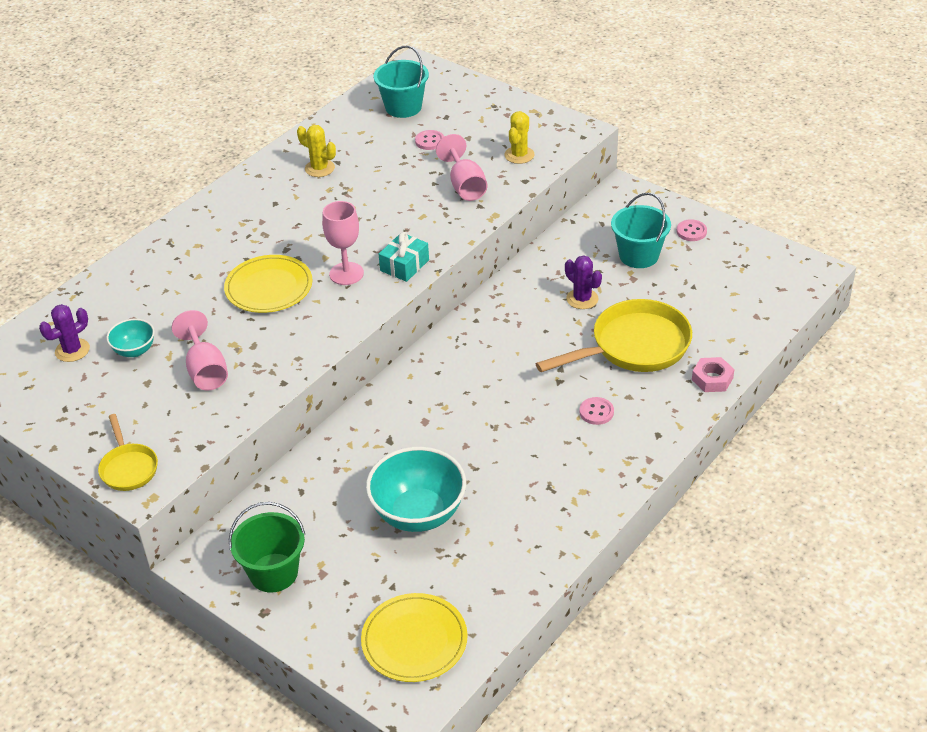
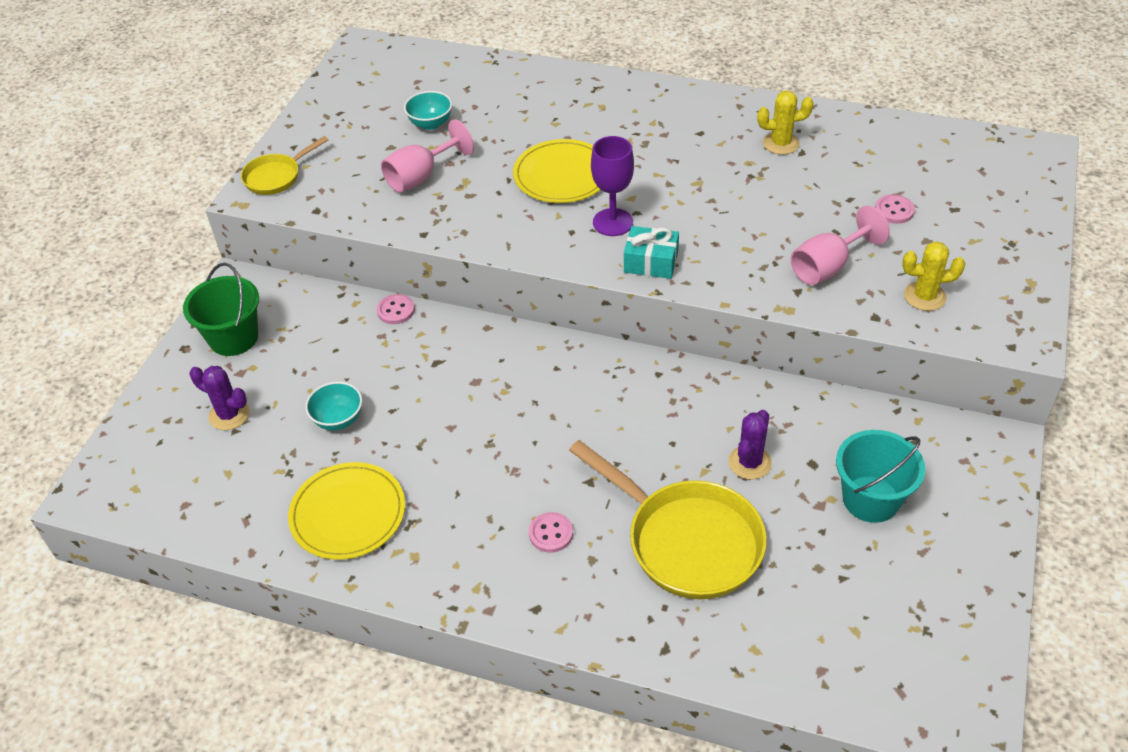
camera: 70 degrees right, 5 degrees up
(72, 350) = (416, 88): purple cactus -> purple cactus (229, 415)
(319, 168) = (781, 143): yellow cactus -> yellow cactus turned 75 degrees clockwise
(346, 274) = (613, 222): pink goblet -> purple goblet
(403, 107) = (944, 168): turquoise bucket -> none
(414, 640) = (168, 471): yellow plate -> yellow plate (348, 513)
(418, 513) = (338, 419): turquoise bowl -> turquoise bowl, size x0.51
(691, 231) = (961, 546): pink button -> pink button (396, 310)
(712, 379) = (665, 645): pink nut -> none

